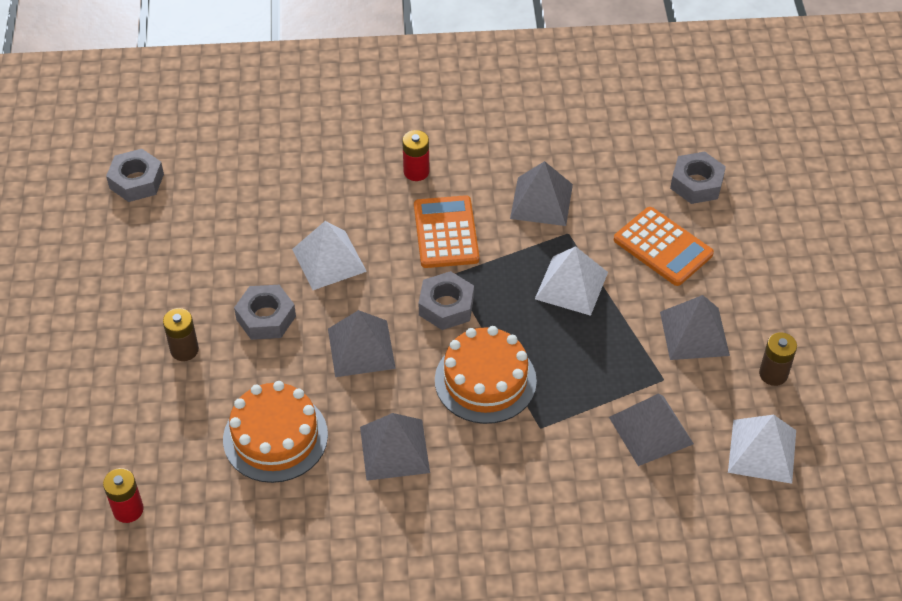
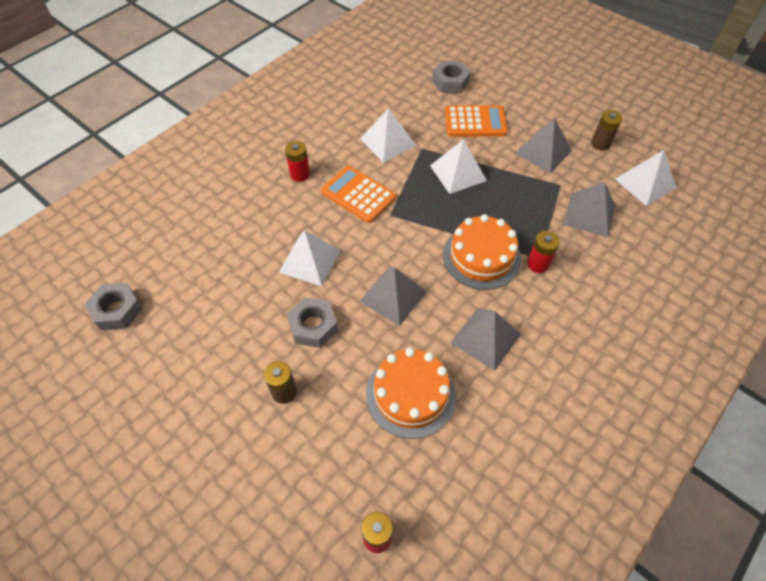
camera: 45 degrees left, 5 degrees up
(446, 306) = (409, 234): grey nut -> none
(530, 431) = (538, 264): none -> red battery
(541, 201) = (388, 142): grey pyramid -> white pyramid

